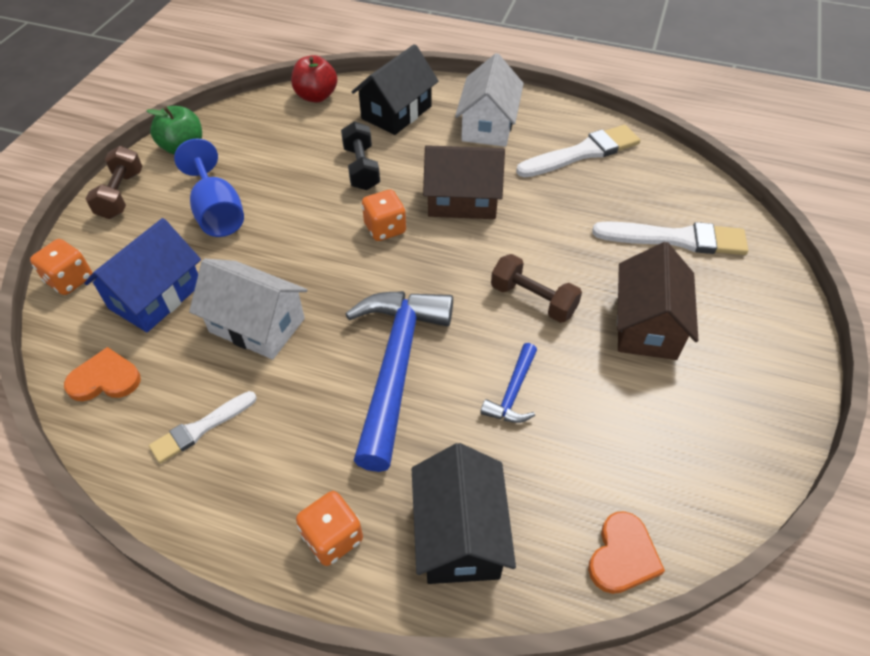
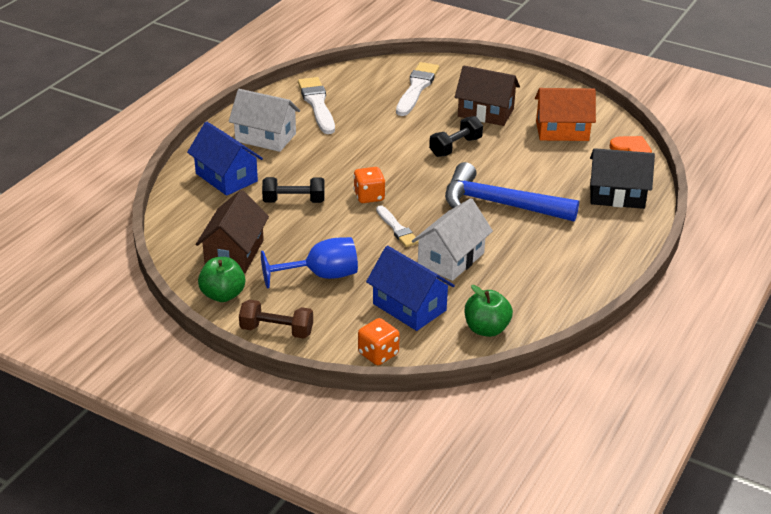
camera: 80 degrees left, 15 degrees down
(105, 379) = (486, 329): orange heart -> green apple
(201, 428) = (535, 285): white brush -> white brush (397, 229)
(316, 96) = (180, 217): red apple -> none
(333, 537) = (616, 237): orange dice -> none
(396, 112) = (226, 177): black house -> blue house
(462, 201) = (351, 160): brown house -> brown house (234, 253)
(513, 392) = (527, 165): blue hammer -> none
(533, 300) = (455, 147): brown dumbbell -> black dumbbell
(638, 435) = (562, 131): none -> orange house

